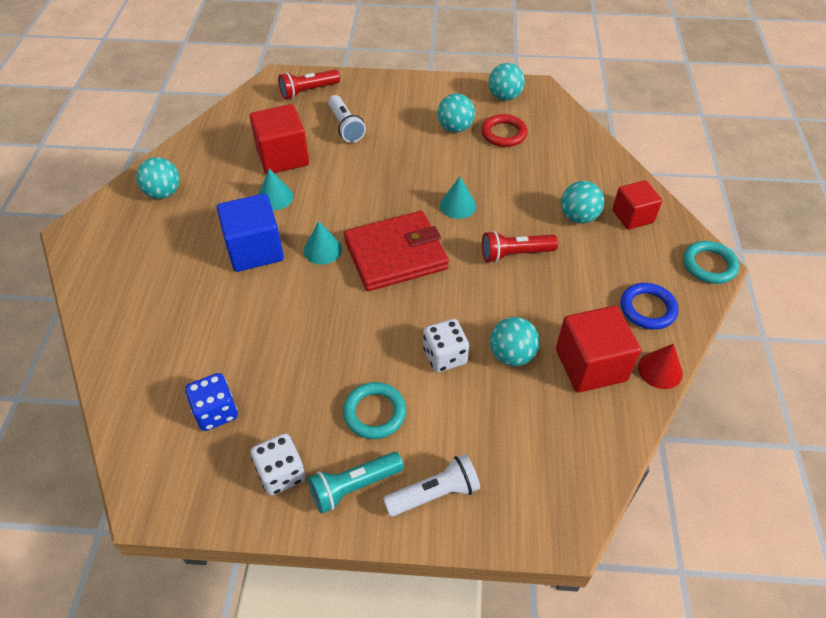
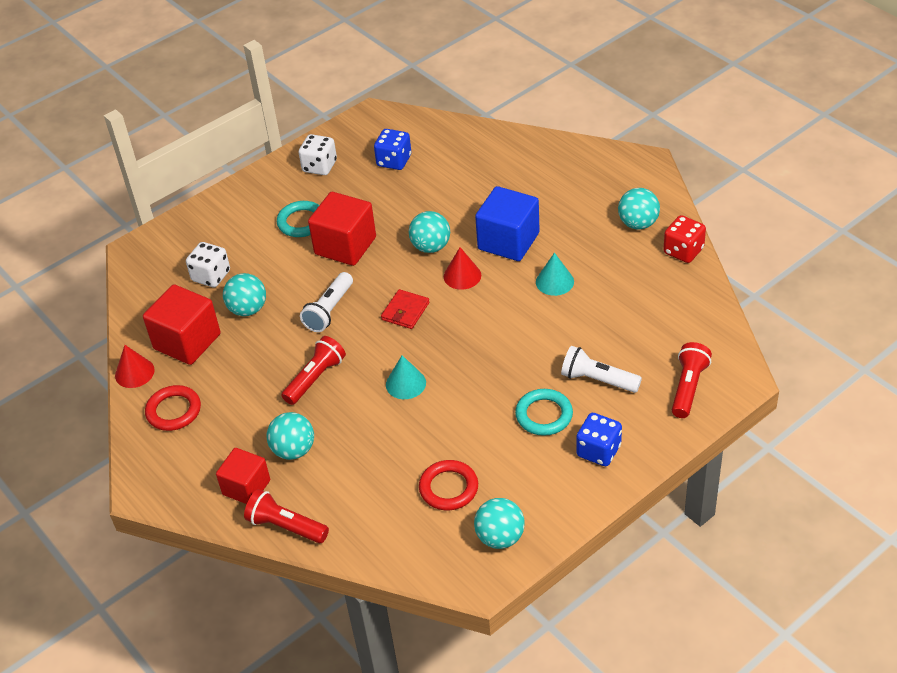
camera: 140 degrees right, 5 degrees down
(175, 155) = (683, 251): none -> red dice
(282, 157) = (602, 313): red cube -> red cube (345, 246)
(322, 250) = (462, 276): turquoise cone -> red cone
(353, 487) = (273, 188): turquoise flashlight -> none
(395, 254) = (405, 311): red wallet -> red wallet, size x0.47
(399, 97) = (598, 451): none -> blue dice
(435, 493) = (224, 215): white flashlight -> white flashlight (329, 310)
(445, 356) = (292, 277): white dice -> white dice (211, 276)
(455, 128) = (501, 457): turquoise ball -> turquoise ball (431, 247)
(625, 178) = (286, 526): none -> red flashlight
(647, 309) = (174, 411): blue ring -> red ring
(709, 265) = (146, 487): turquoise ring -> turquoise ring (544, 415)

